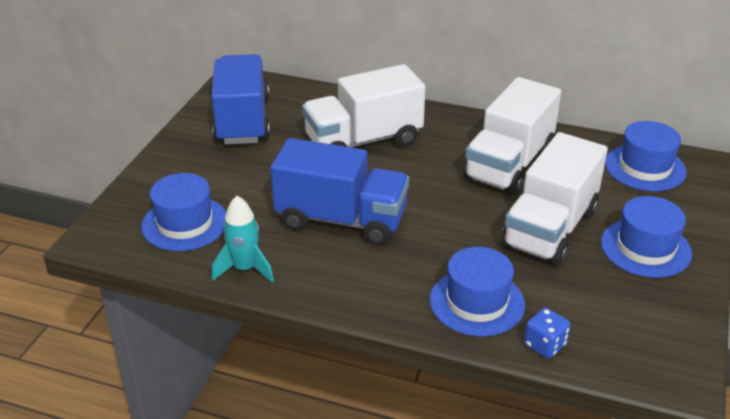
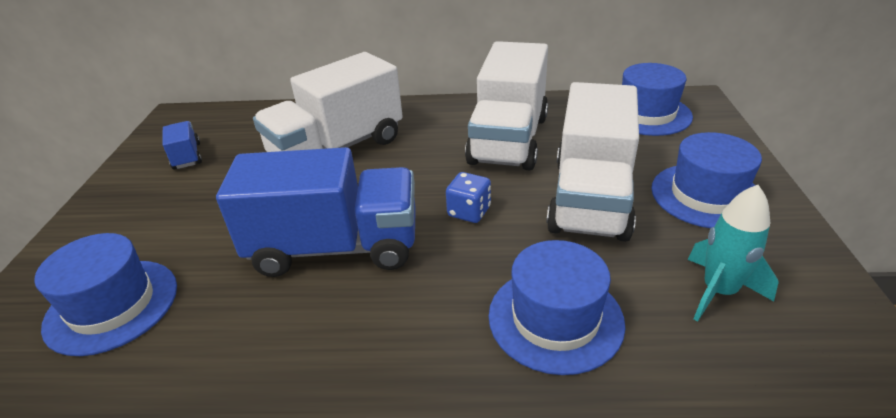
camera: 15 degrees left, 0 degrees up
(242, 121) = (187, 156): blue truck -> blue truck, size x0.44
(245, 269) = (210, 356): turquoise rocket -> turquoise rocket (718, 292)
(544, 345) = (677, 360): blue dice -> blue dice (469, 212)

